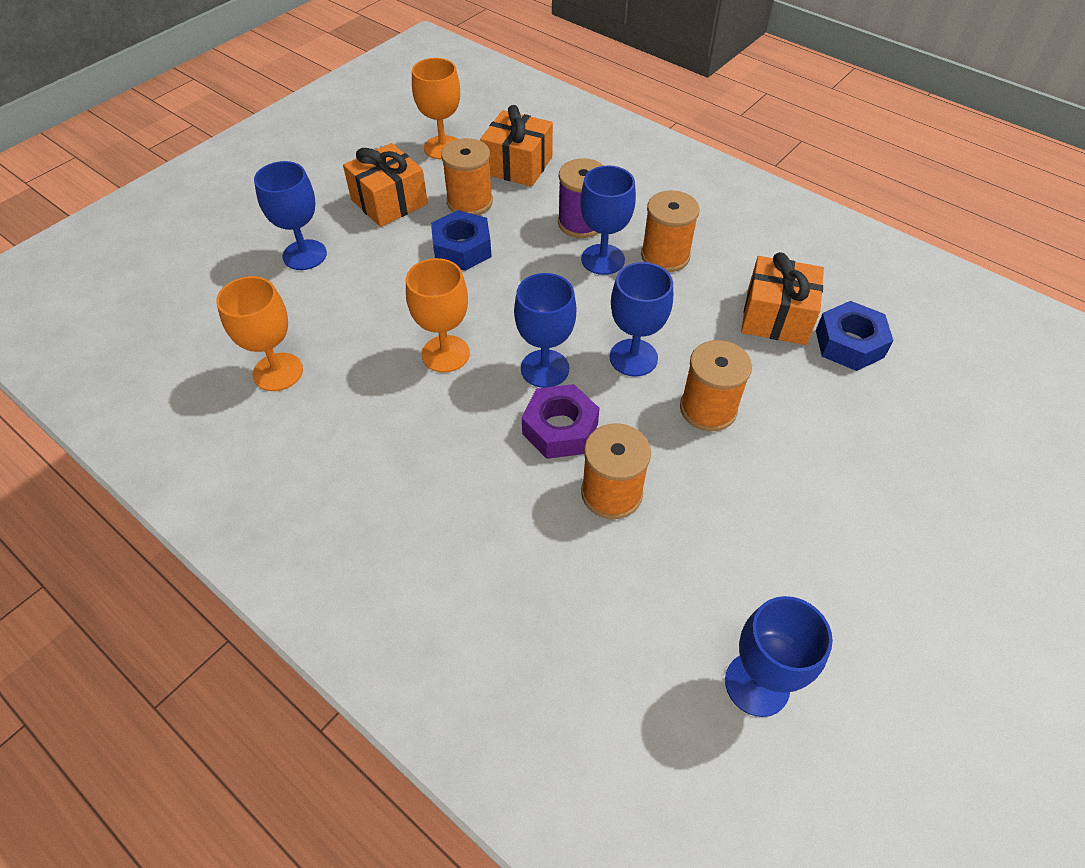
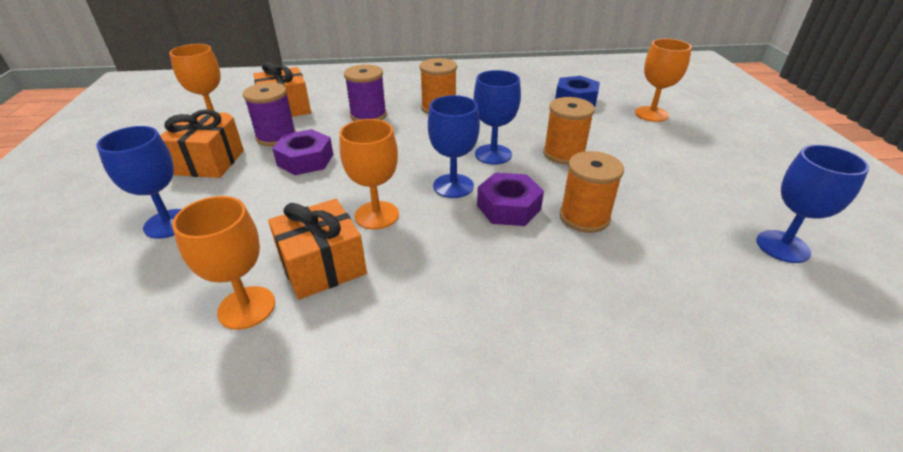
camera: 45 degrees left, 15 degrees down
(462, 249) = (305, 160): blue nut -> purple nut
(470, 202) = (276, 137): orange spool -> purple spool
(603, 259) = (407, 124): blue goblet -> none
(776, 317) = (530, 105): orange gift -> orange gift (322, 266)
(915, 431) = (651, 114): none -> orange goblet

